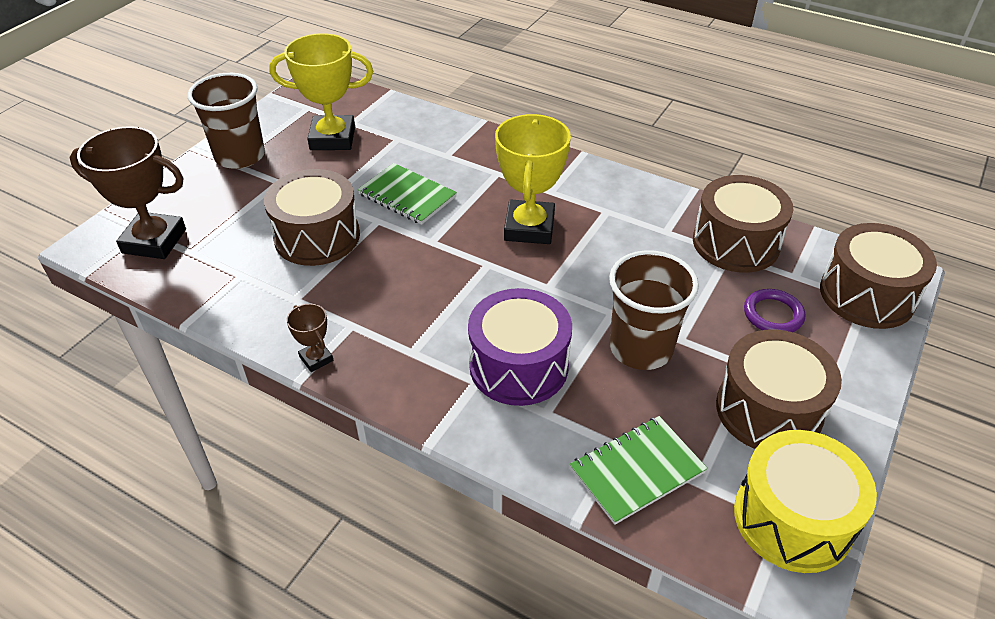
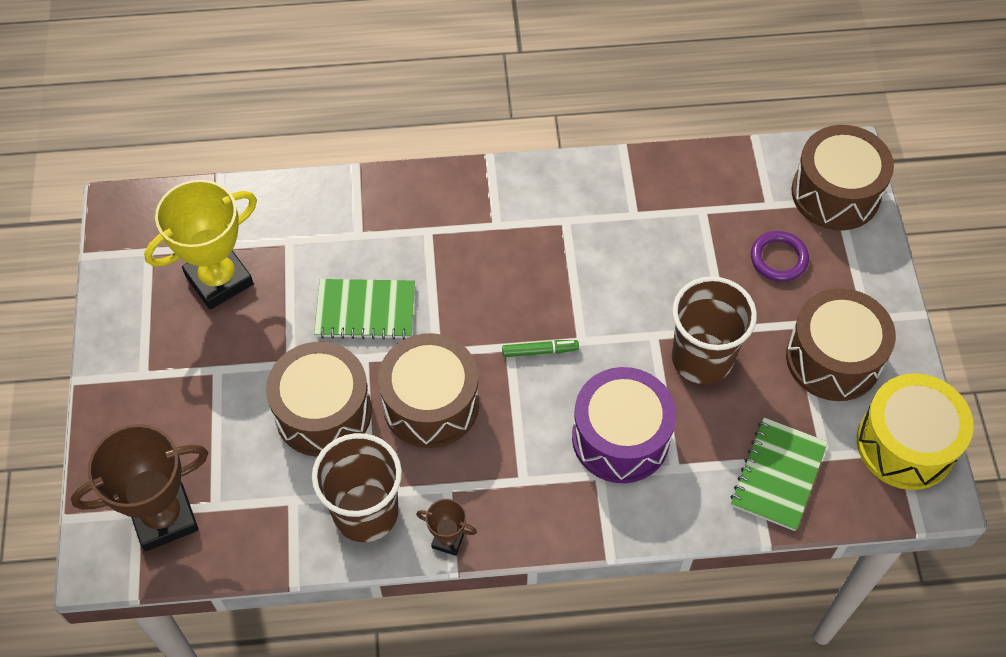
camera: 35 degrees left, 15 degrees up
(240, 156) = (141, 361): brown cup -> brown cup (365, 512)
(508, 278) = (540, 351): none -> green marker
(529, 228) = (512, 282): yellow trophy -> none
(735, 243) = (700, 194): brown drum -> brown drum (431, 403)

